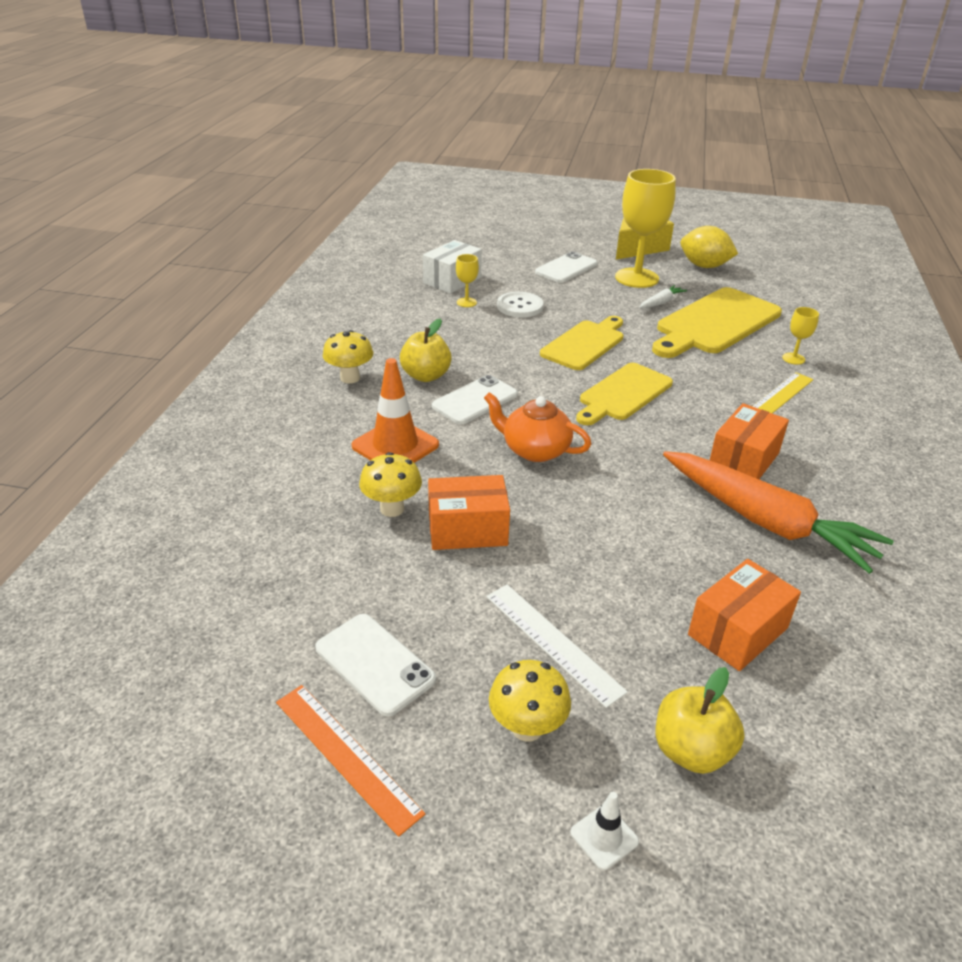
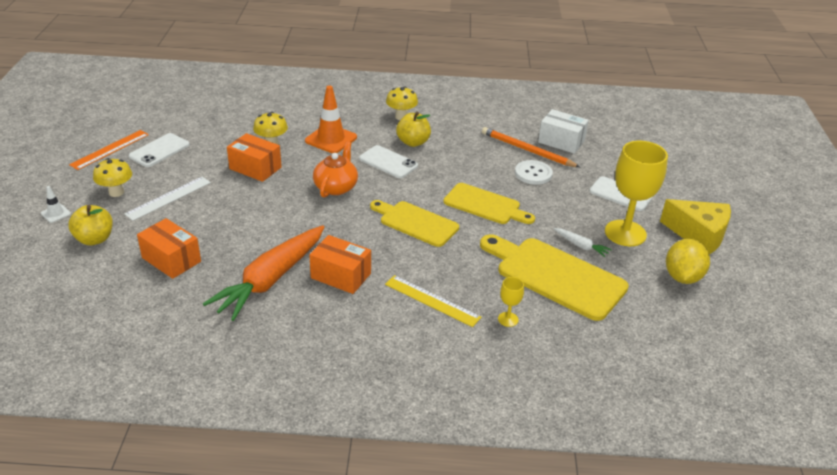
camera: 80 degrees right, 0 degrees up
(466, 302) = (527, 150): yellow goblet -> orange pencil
(467, 530) = (255, 168): orange box -> orange box turned 45 degrees counterclockwise

